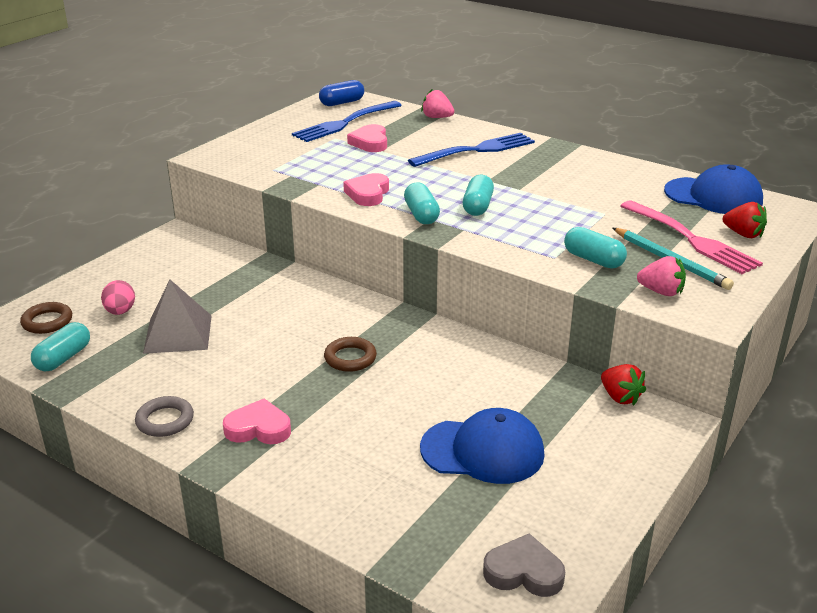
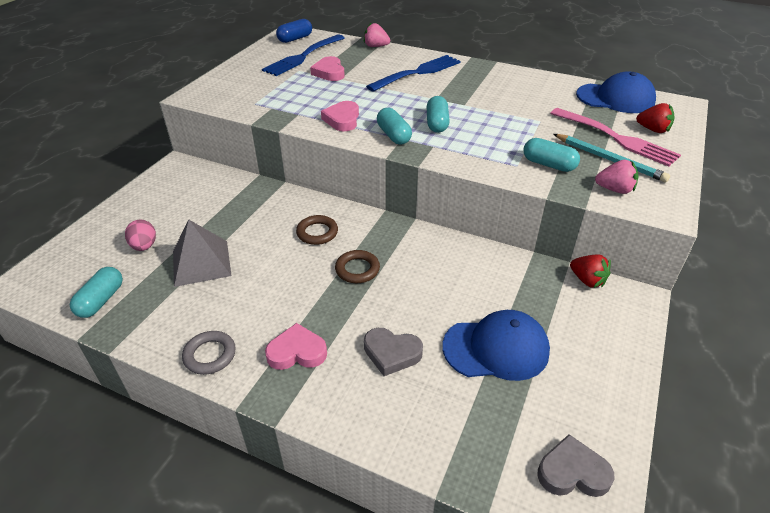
camera: 10 degrees left, 10 degrees up
(47, 321) = (79, 264): brown ring -> brown ring (317, 233)
(362, 442) = (391, 353): none -> grey heart

